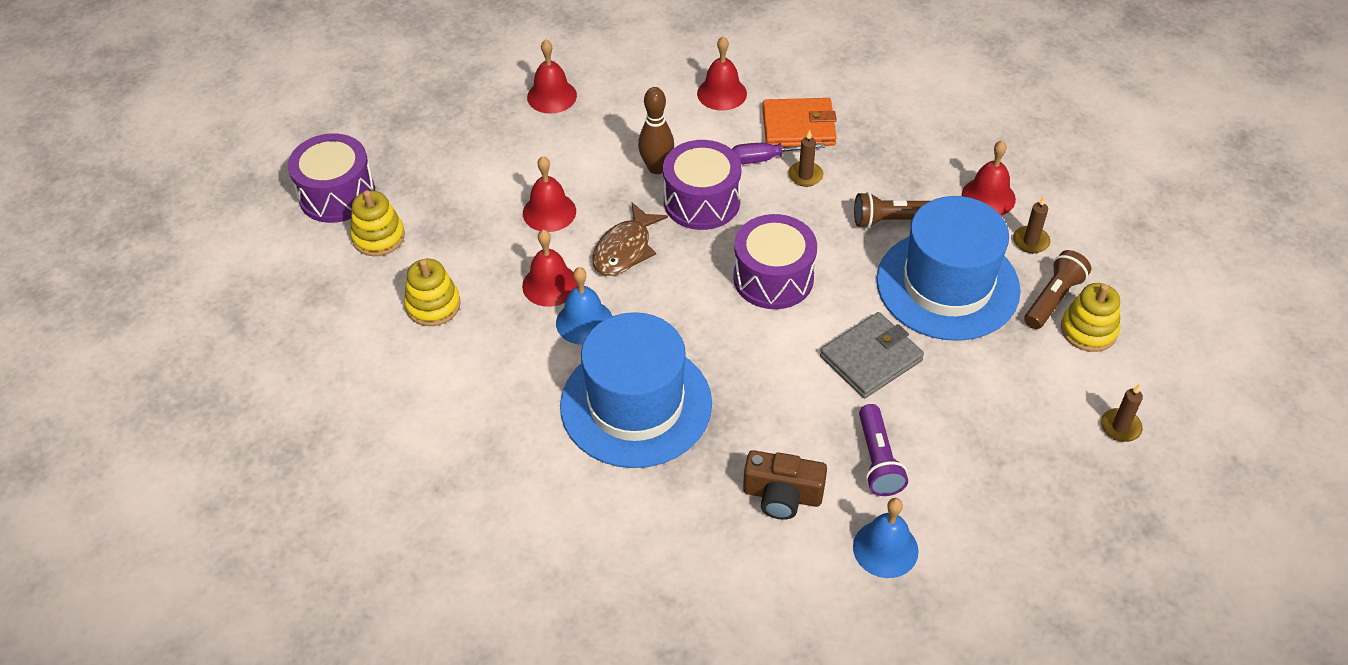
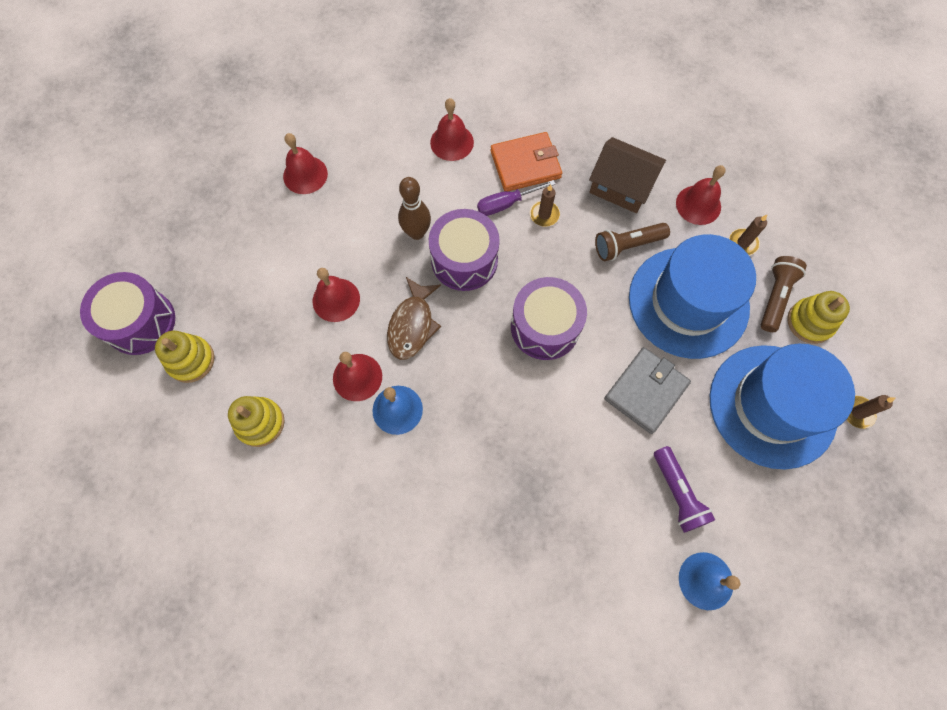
camera: 15 degrees left, 20 degrees up
(636, 404) = (464, 485): blue hat -> blue hat (772, 405)
(782, 495) = (609, 548): brown camera -> none
(903, 164) = (621, 186): none -> brown house

